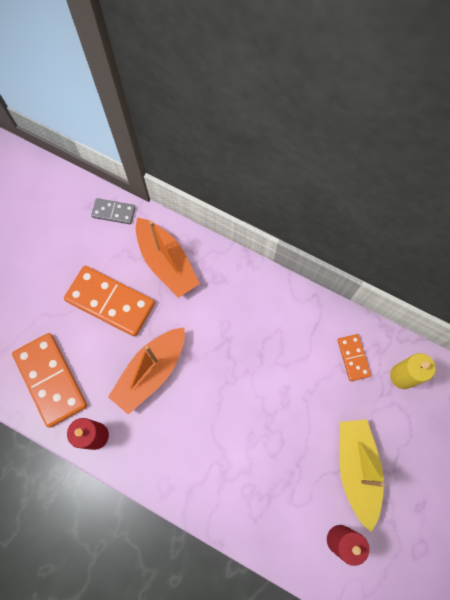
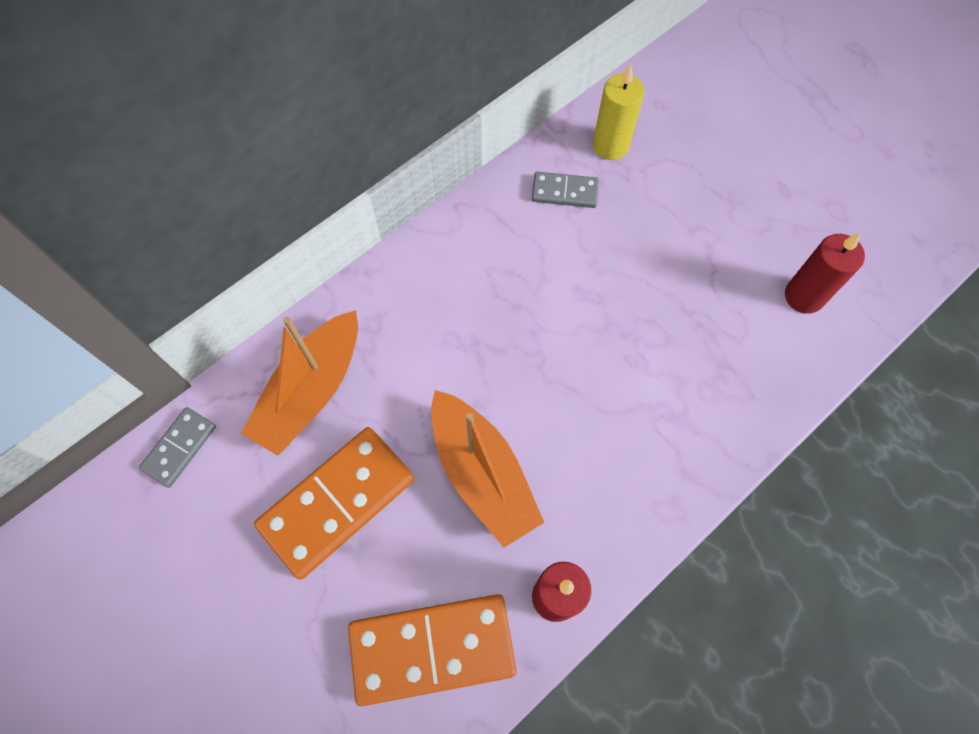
camera: 70 degrees left, 5 degrees down
(166, 262) = (311, 391): orange boat -> orange boat turned 135 degrees clockwise
(353, 357) = (565, 192): orange domino -> grey domino
(356, 469) = (717, 243): yellow boat -> none

